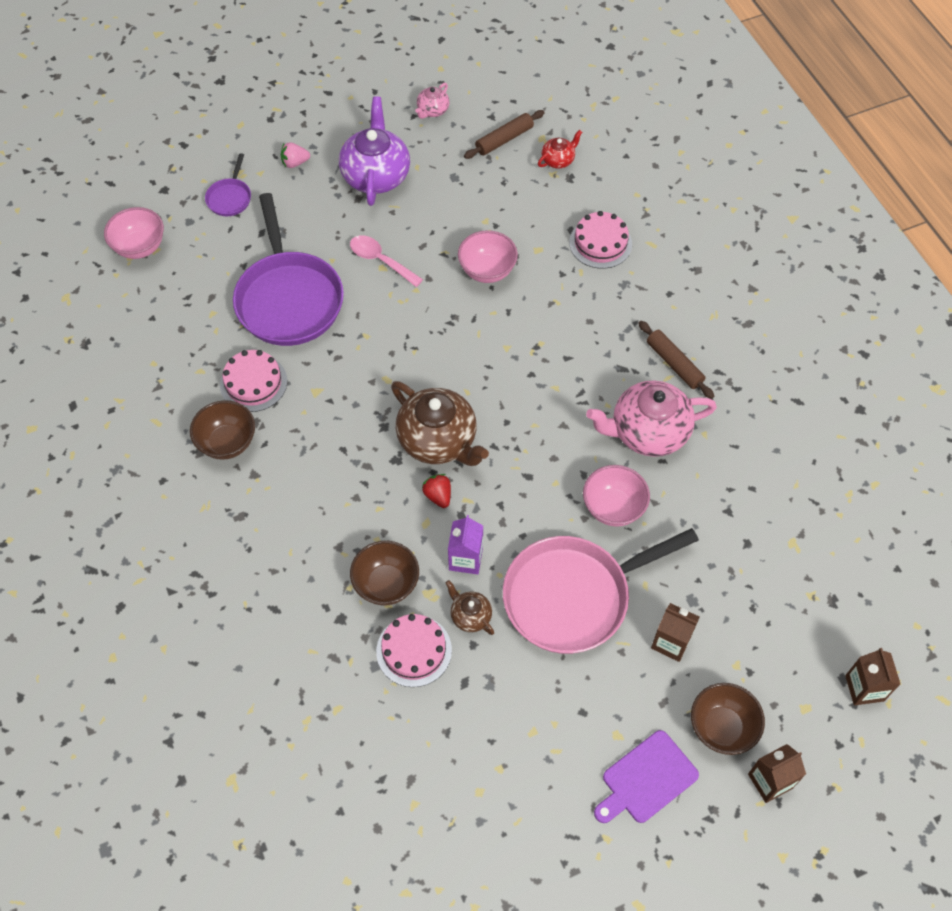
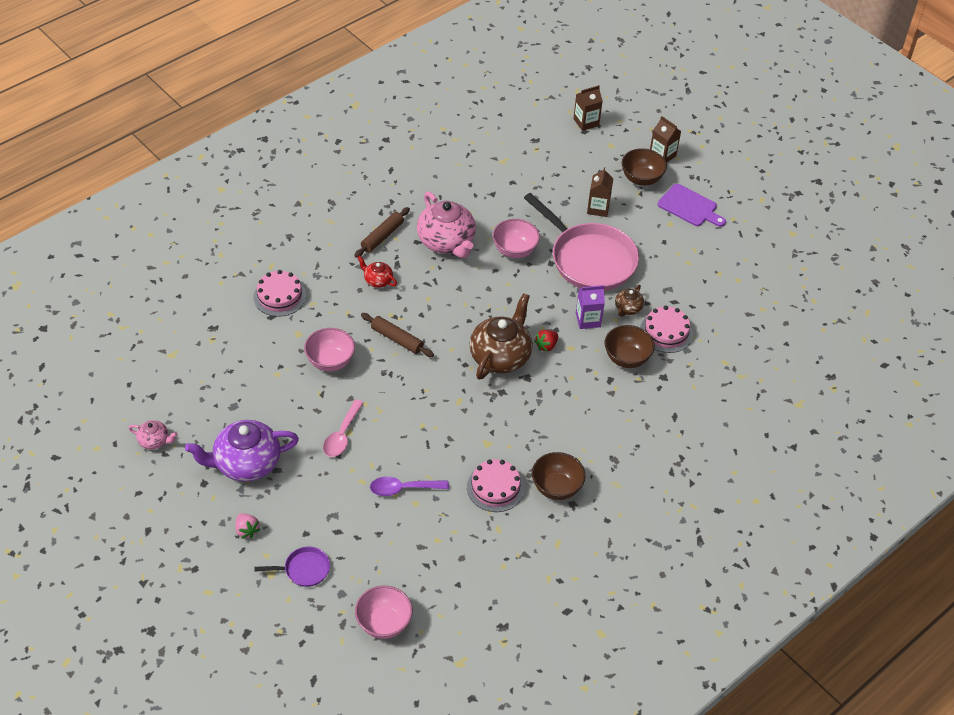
camera: 110 degrees left, 10 degrees down
(288, 298) = (403, 489): purple pan -> purple spoon
(504, 139) = (179, 380): brown rolling pin -> brown rolling pin (397, 339)
(558, 160) = (195, 339): red teapot -> red teapot (377, 280)

